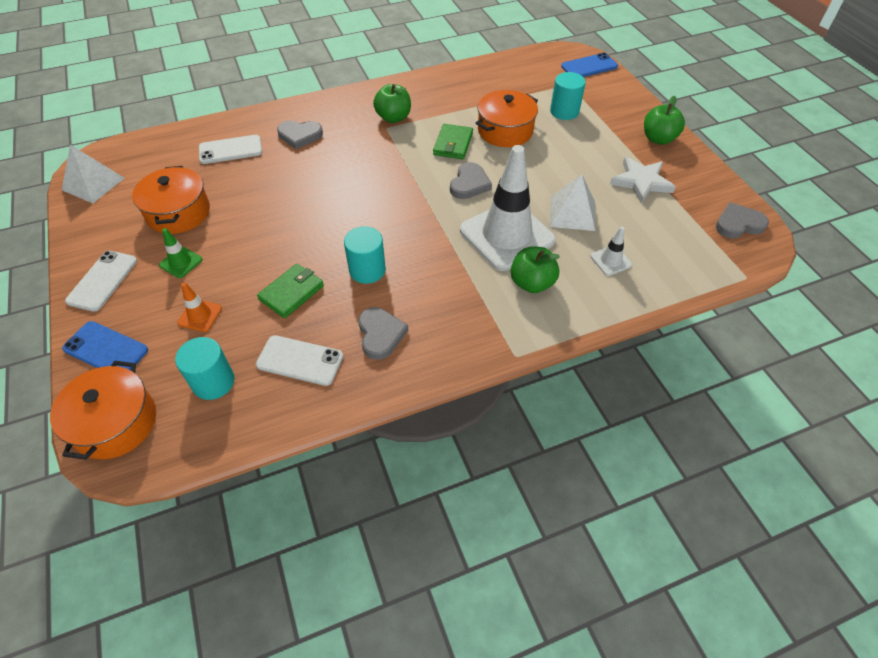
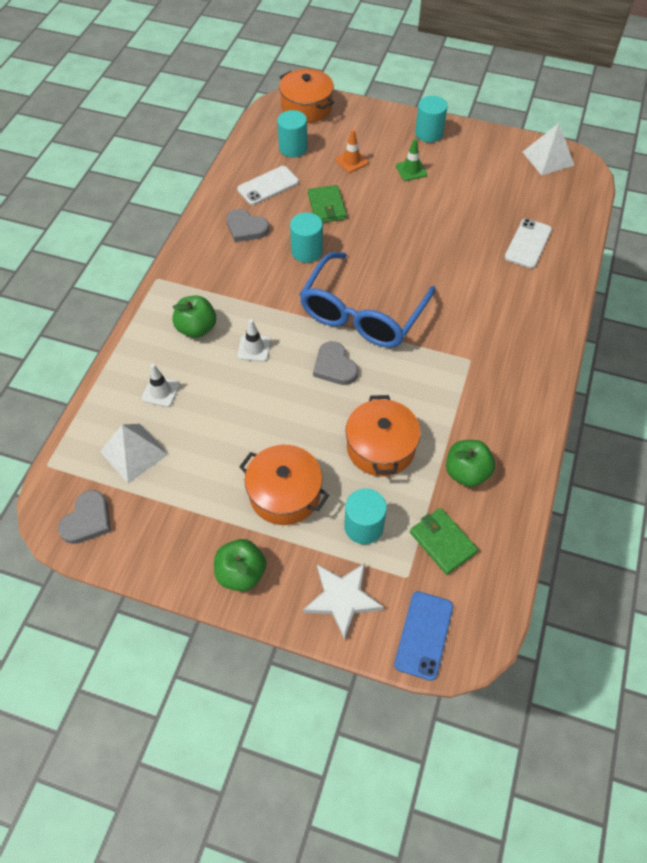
camera: 130 degrees right, 5 degrees up
(102, 281) = (429, 133): white phone -> turquoise cylinder
(106, 349) = (365, 118): blue phone -> none
(178, 213) = (468, 187): orange pot -> orange pot (285, 494)
(300, 136) = (511, 294): grey heart -> none
(393, 118) = (482, 374): green apple -> green apple (466, 472)
(403, 197) = (362, 314): none -> blue glasses
(453, 144) = (399, 392): green wallet -> green wallet (442, 542)
(507, 235) = (254, 348): white traffic cone -> white traffic cone, size x0.42
(572, 213) = (229, 409): white pyramid -> white pyramid (134, 453)
(641, 182) = (207, 495): white star -> white star (342, 598)

